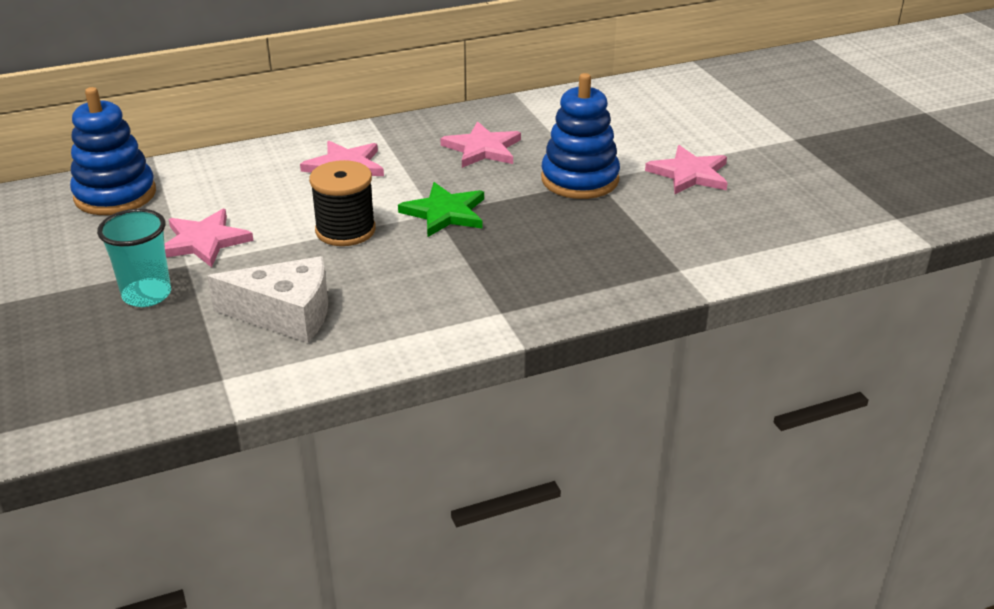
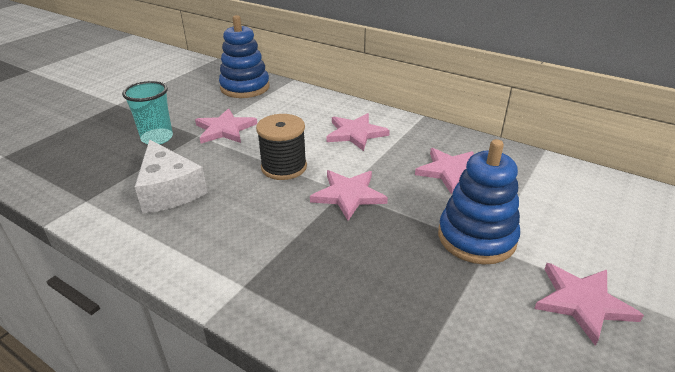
camera: 55 degrees right, 0 degrees up
(445, 213) = (348, 195): green star -> pink star

